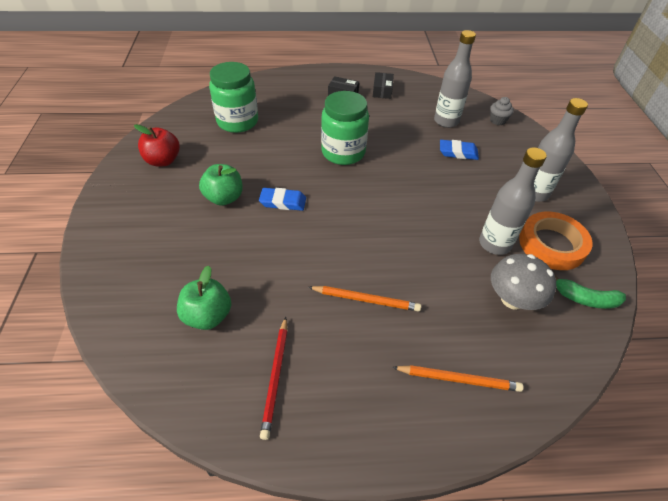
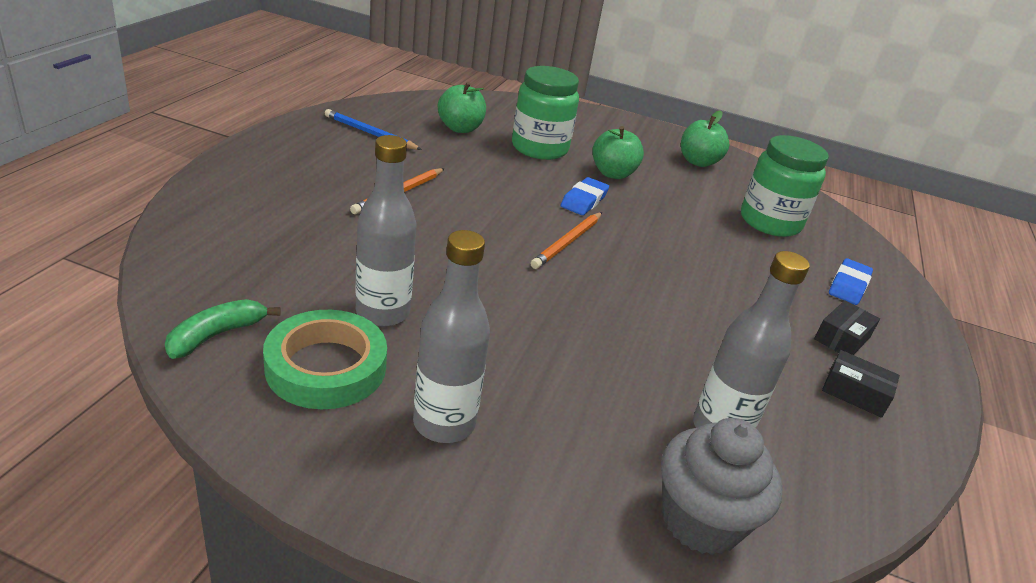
camera: 110 degrees right, 15 degrees down
(163, 161) = (698, 162): red apple -> green apple
(276, 377) = (370, 133): red pencil -> blue pencil
(343, 152) = (664, 274): green jar -> green jar (539, 148)
(458, 152) = (610, 390): blue eraser -> blue eraser (848, 286)
(458, 379) = (258, 199): orange pencil -> orange pencil (568, 242)
(497, 121) = (701, 521): grey cupcake -> grey cupcake, size x1.91
(512, 299) = (291, 277): grey mushroom -> none
(551, 244) = (326, 367): orange tape -> green tape

